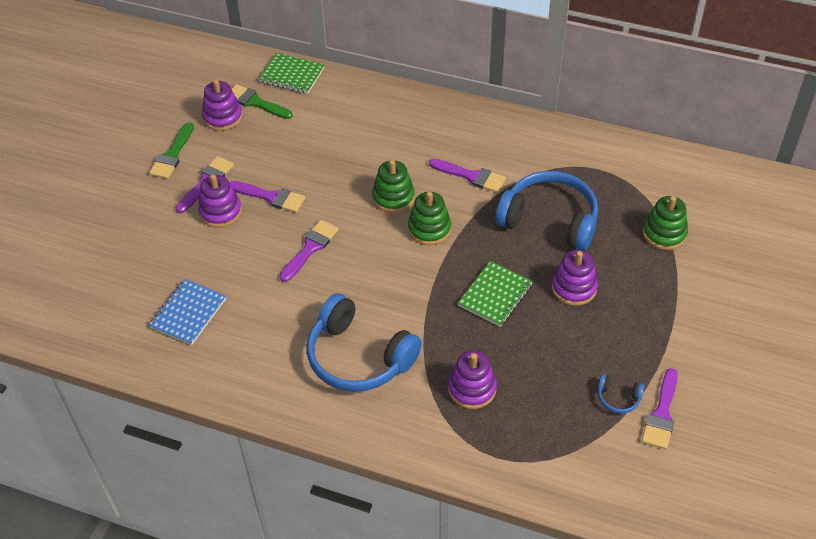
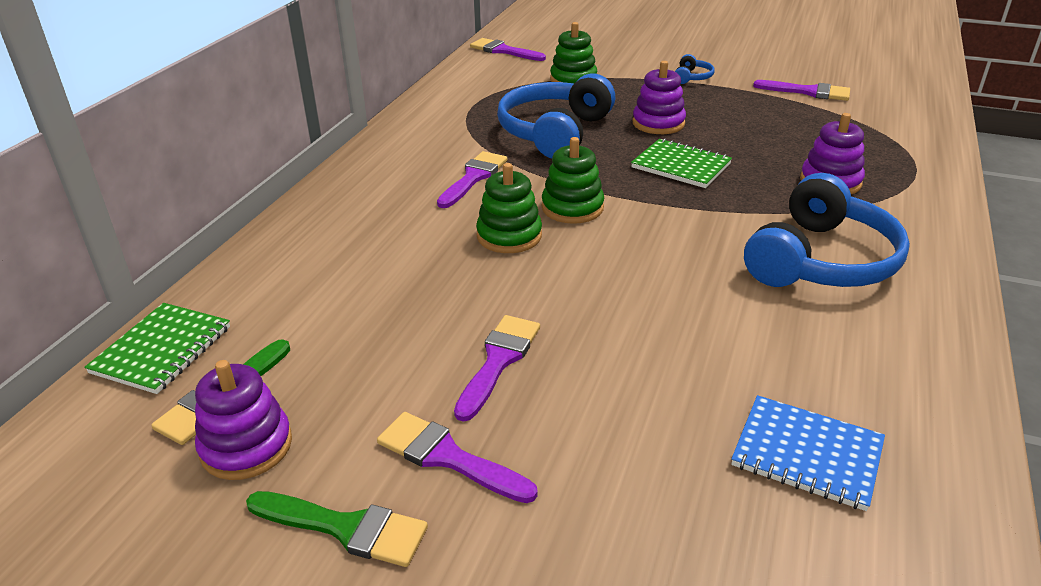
camera: 90 degrees left, 15 degrees down
(220, 212) = (535, 428): purple stacking toy -> none
(310, 248) = (620, 311): purple brush -> purple brush (503, 51)
(618, 398) = (800, 109): blue headphones -> blue headphones (692, 77)

